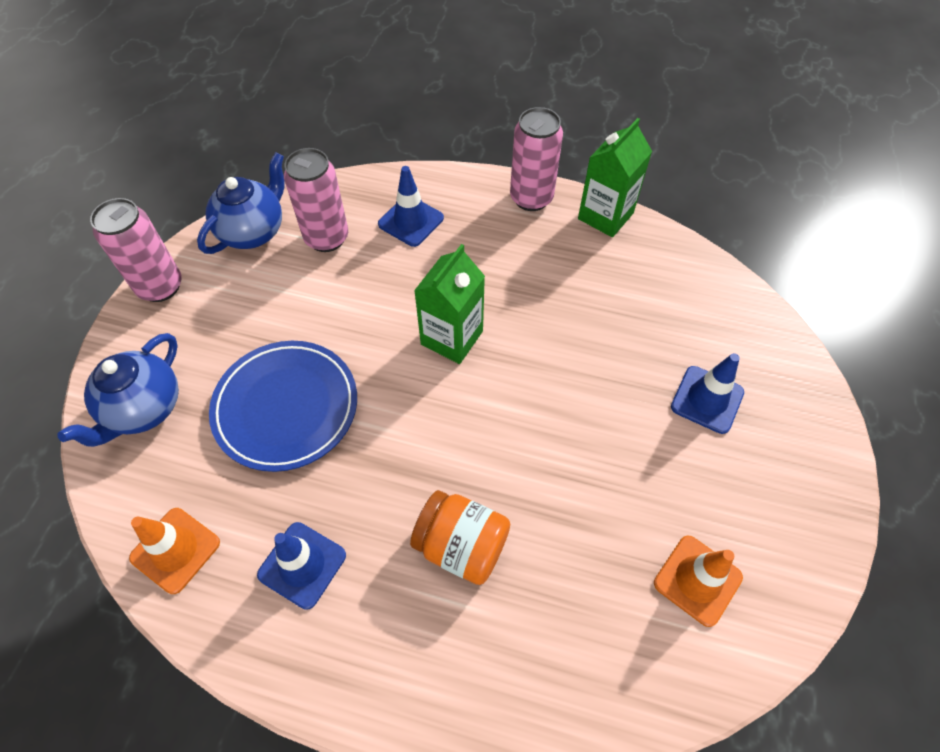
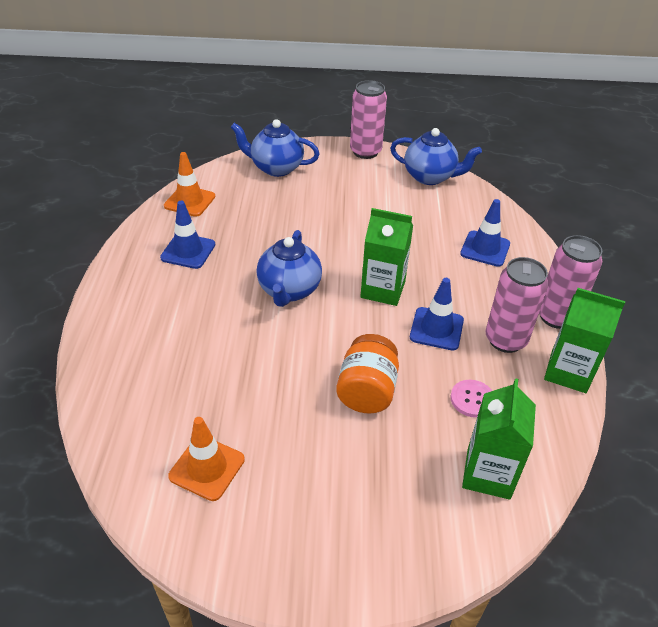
camera: 75 degrees right, 15 degrees down
(286, 407) = (295, 221): blue plate -> none
(326, 238) = (443, 210): pink can -> pink can (505, 340)
(426, 441) = (289, 290): none -> blue teapot
(461, 546) = (212, 321): orange jar -> orange jar (367, 391)
(629, 302) = (472, 399): none -> pink button
(707, 399) = (385, 468): blue traffic cone -> blue traffic cone (436, 329)
(718, 317) = (488, 474): none -> green carton

